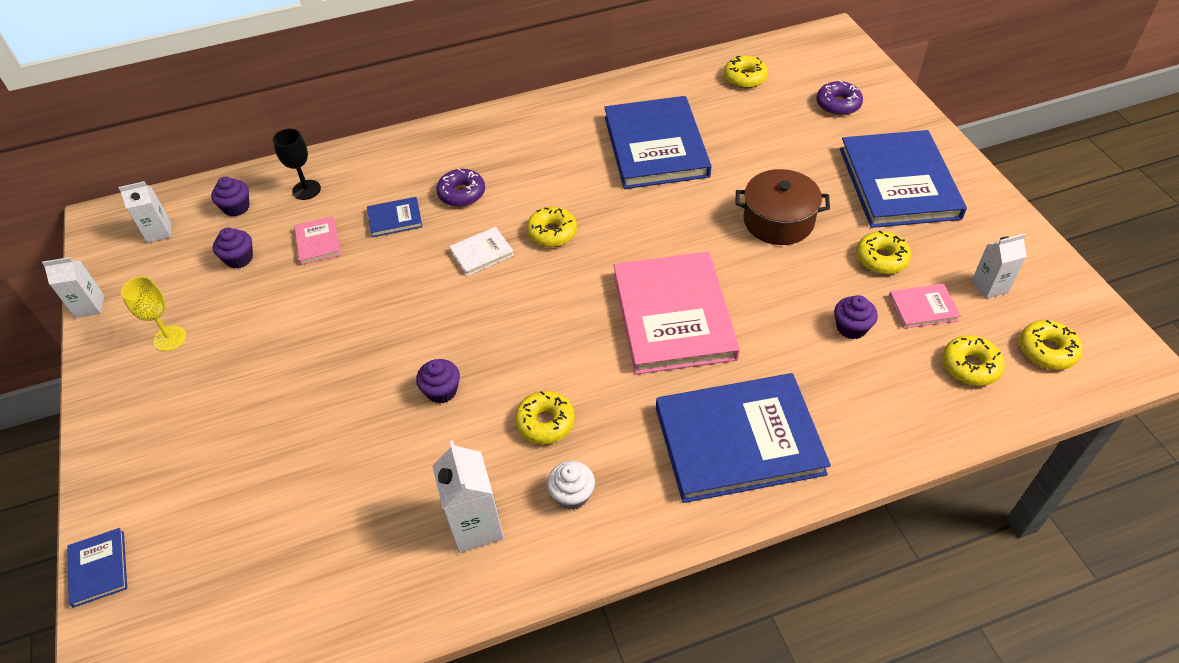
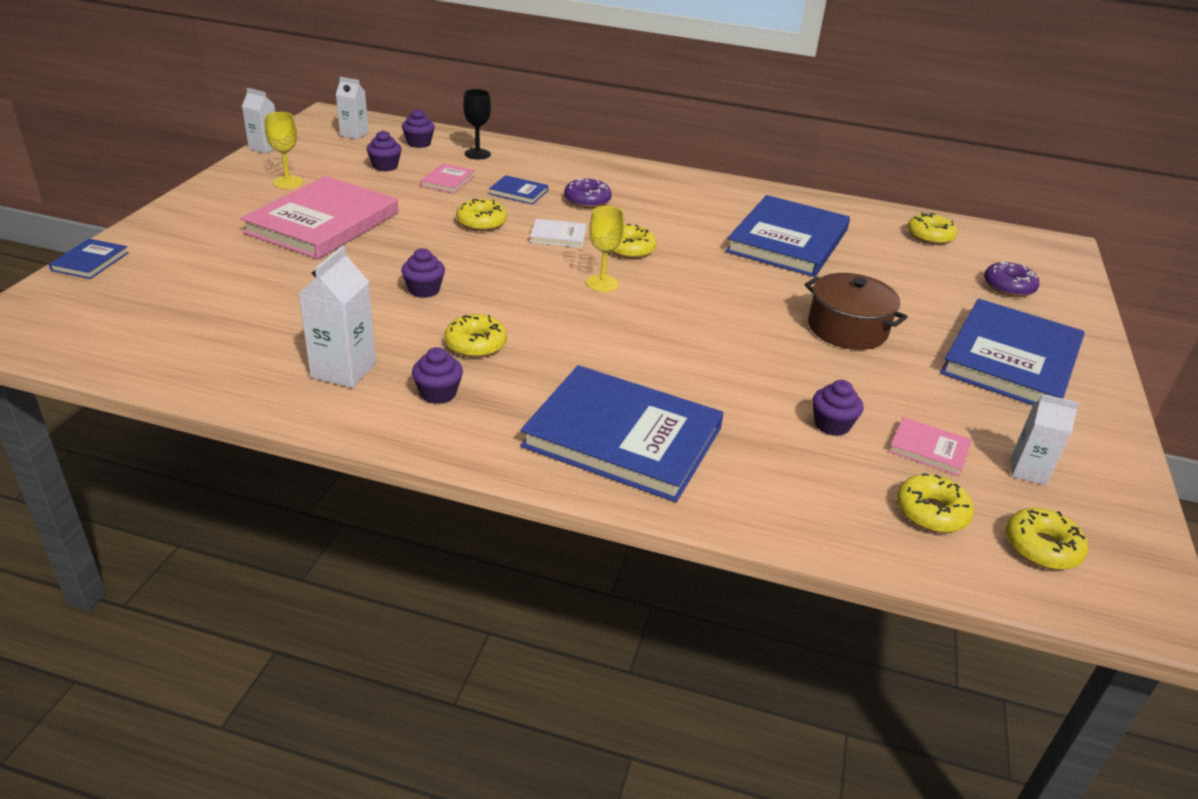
camera: 30 degrees right, 15 degrees down
(570, 287) = (602, 283): none -> yellow goblet
(572, 495) = (438, 393): white cupcake -> purple cupcake
(673, 316) = (668, 338): pink book -> pink book (323, 223)
(881, 259) = (925, 397): yellow donut -> yellow donut (481, 222)

